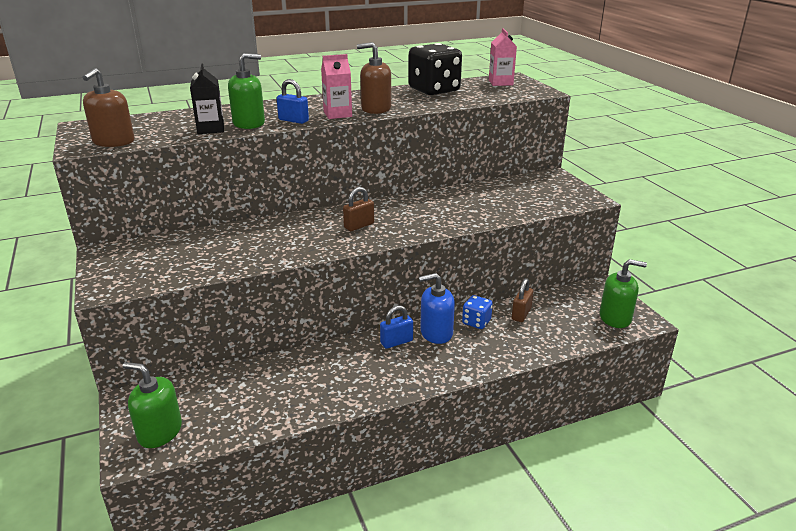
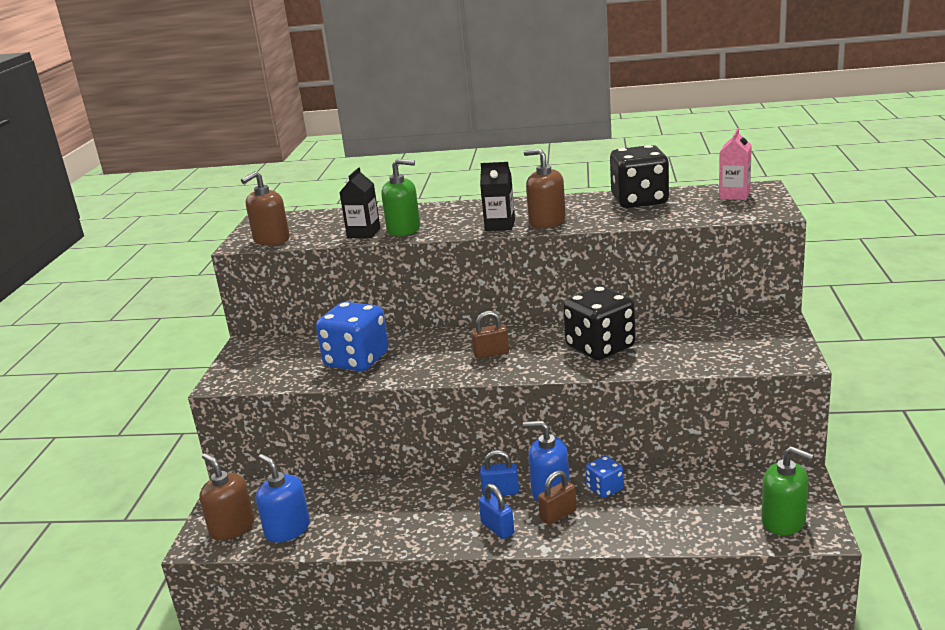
camera: 30 degrees right, 5 degrees down
(160, 432) = (232, 527): green soap dispenser -> brown soap dispenser
(221, 419) = (287, 529): none -> blue soap dispenser
(236, 248) = (356, 360): none -> blue dice
(293, 120) = (449, 229): blue padlock -> blue padlock (497, 528)
(337, 114) = (500, 225): pink carton -> black carton
(444, 209) = (600, 347): none -> black dice
(521, 314) = (665, 491): brown padlock -> brown padlock (558, 515)

